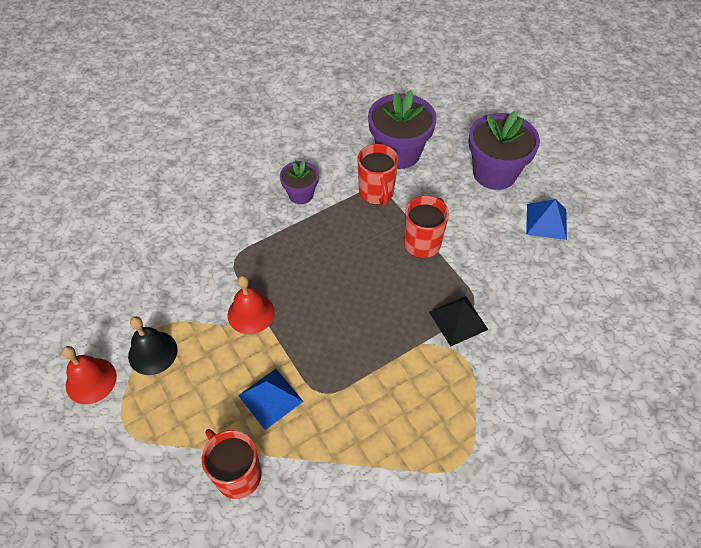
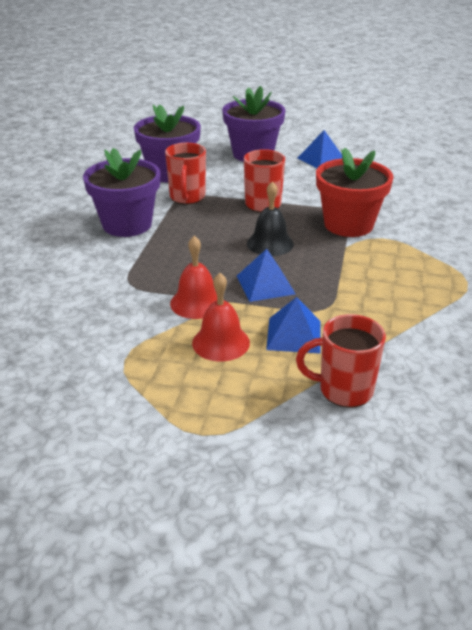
camera: 45 degrees left, 20 degrees down
(91, 380) = (114, 430): red bell -> red bell (221, 342)
(152, 352) = (147, 374): black bell -> black bell (270, 243)
(301, 194) = (127, 224): purple flower pot -> purple flower pot, size x1.79
(313, 334) = (265, 284): none -> blue pyramid
(376, 193) = (187, 197): red mug -> red mug turned 60 degrees clockwise
(458, 320) = (348, 224): black pyramid -> red flower pot

